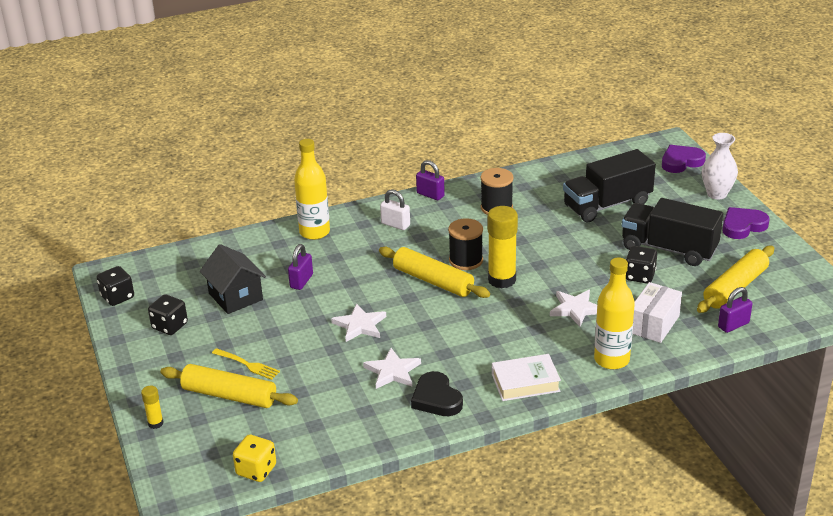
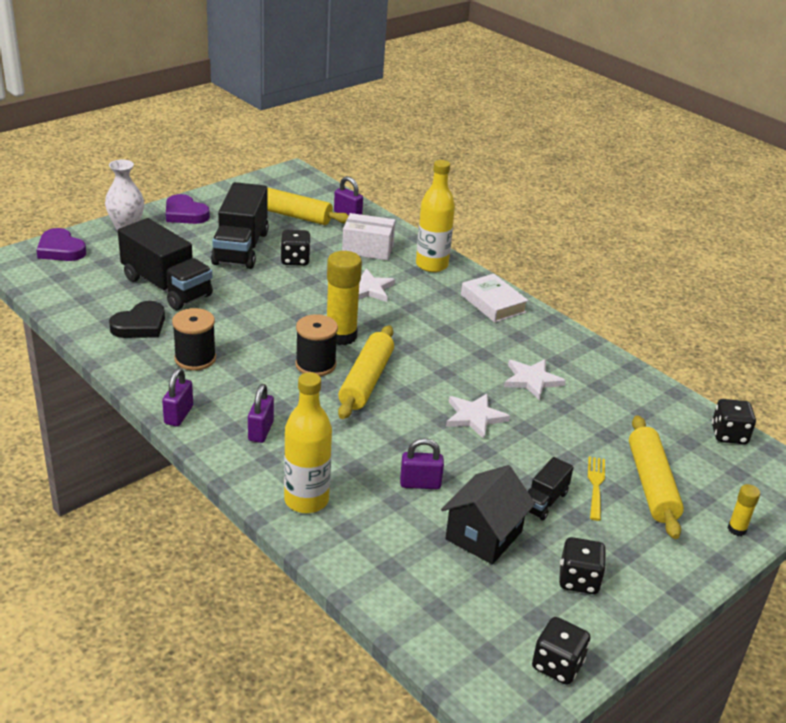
camera: 115 degrees left, 0 degrees up
(248, 333) = (544, 501): none -> black truck
(256, 470) = (729, 435): yellow dice -> black dice
(395, 224) = (261, 431): white padlock -> purple padlock
(436, 398) = (550, 347): black heart -> black heart (140, 325)

